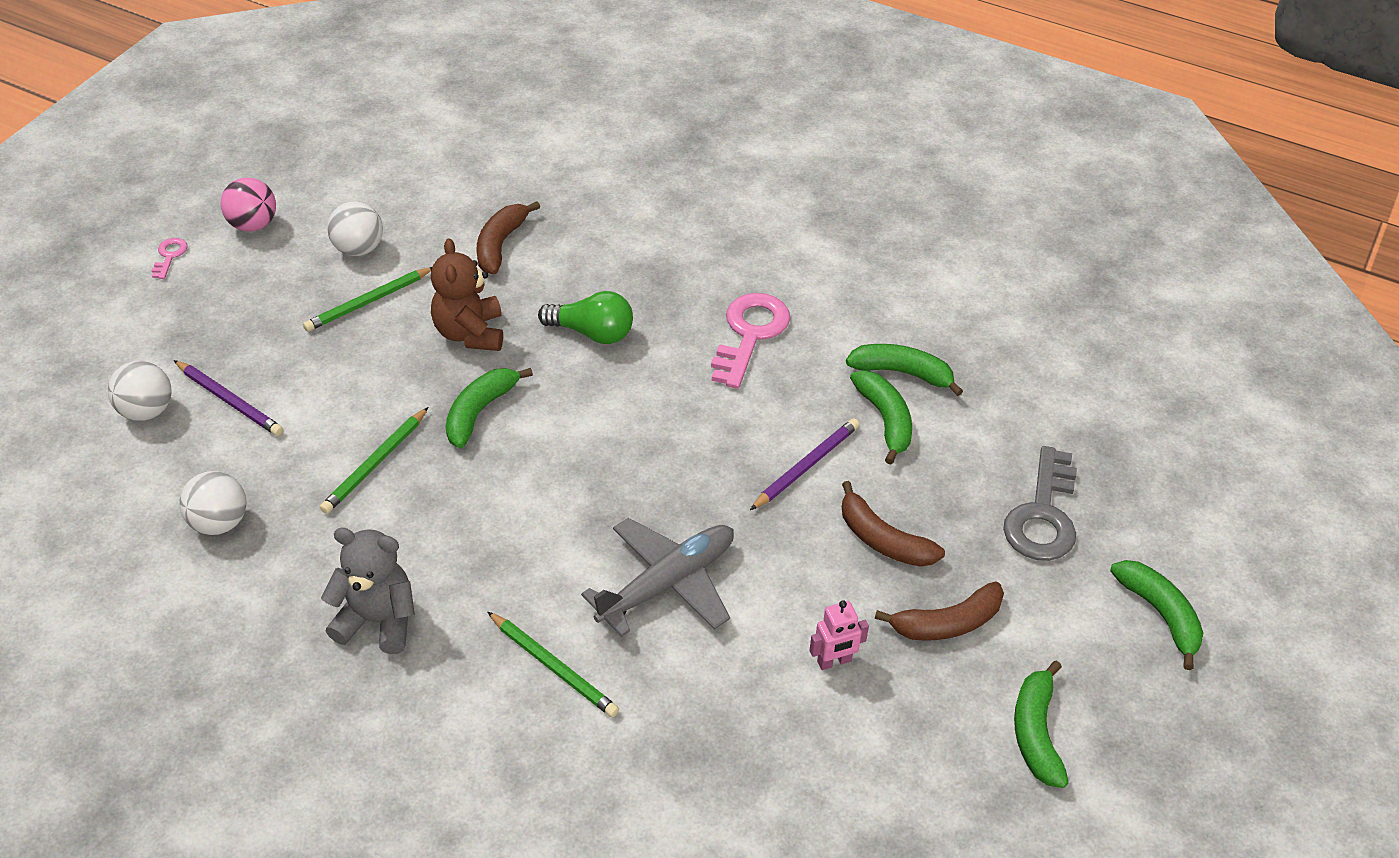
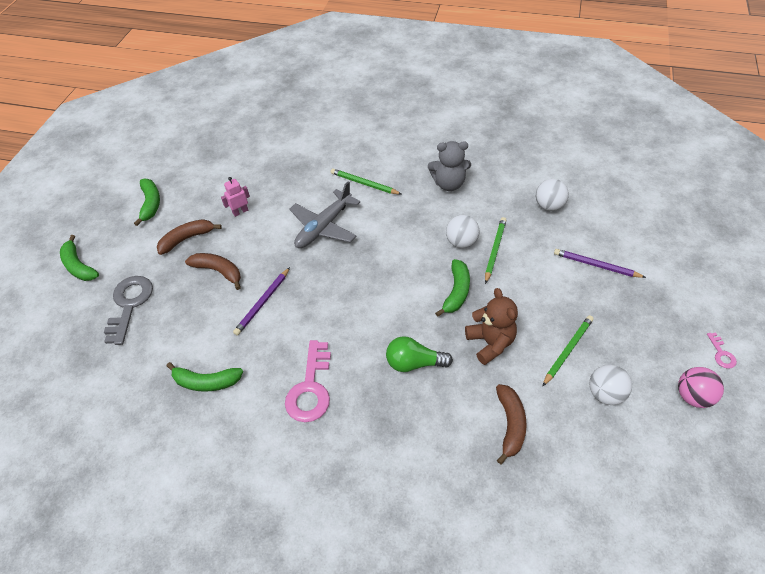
camera: 170 degrees right, 5 degrees up
(147, 411) = (634, 249): white ball -> white ball (461, 242)
(885, 420) = (217, 344): green banana -> none

